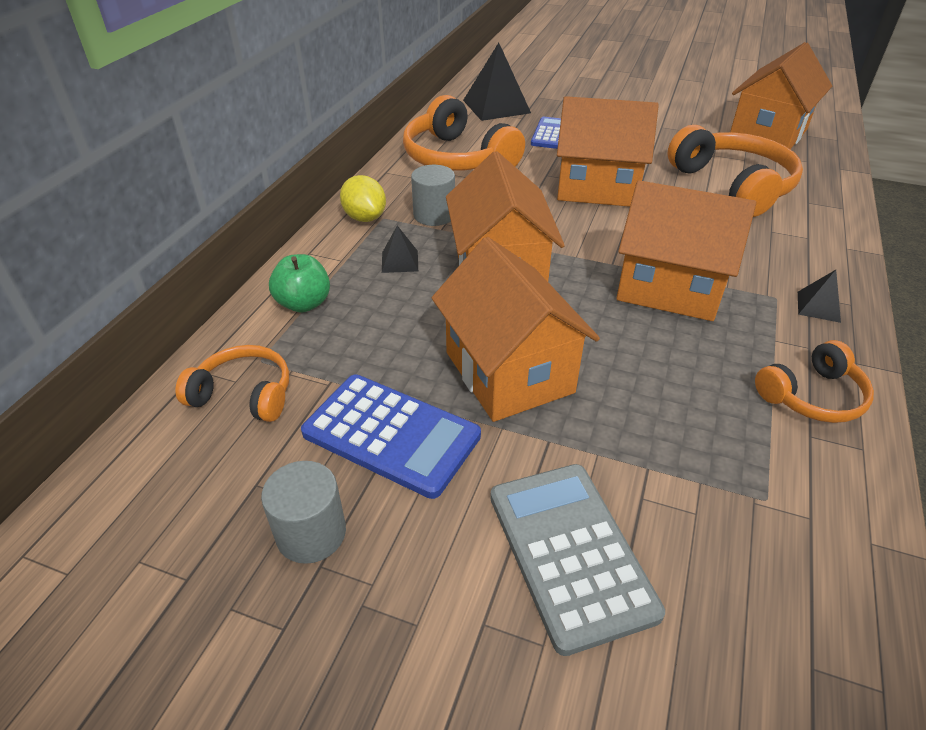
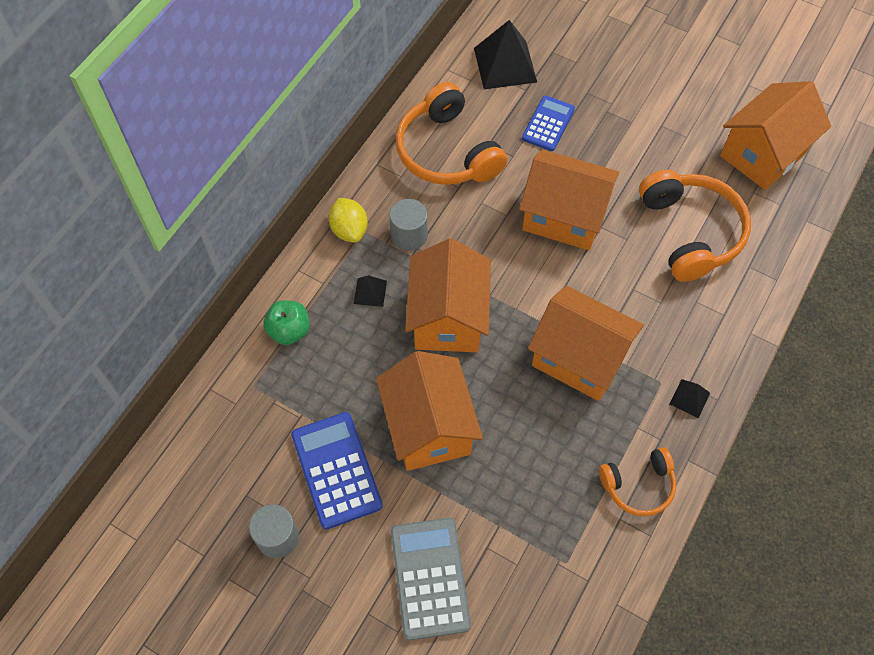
camera: 10 degrees right, 20 degrees up
(244, 394) = (241, 417): orange headphones -> none
(391, 435) = (336, 470): blue calculator -> blue calculator turned 150 degrees counterclockwise

